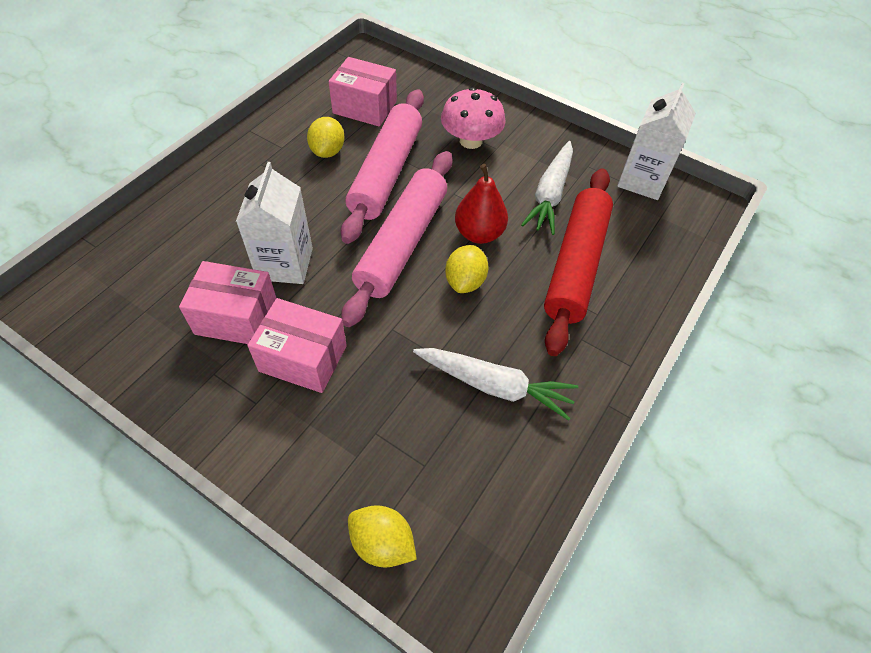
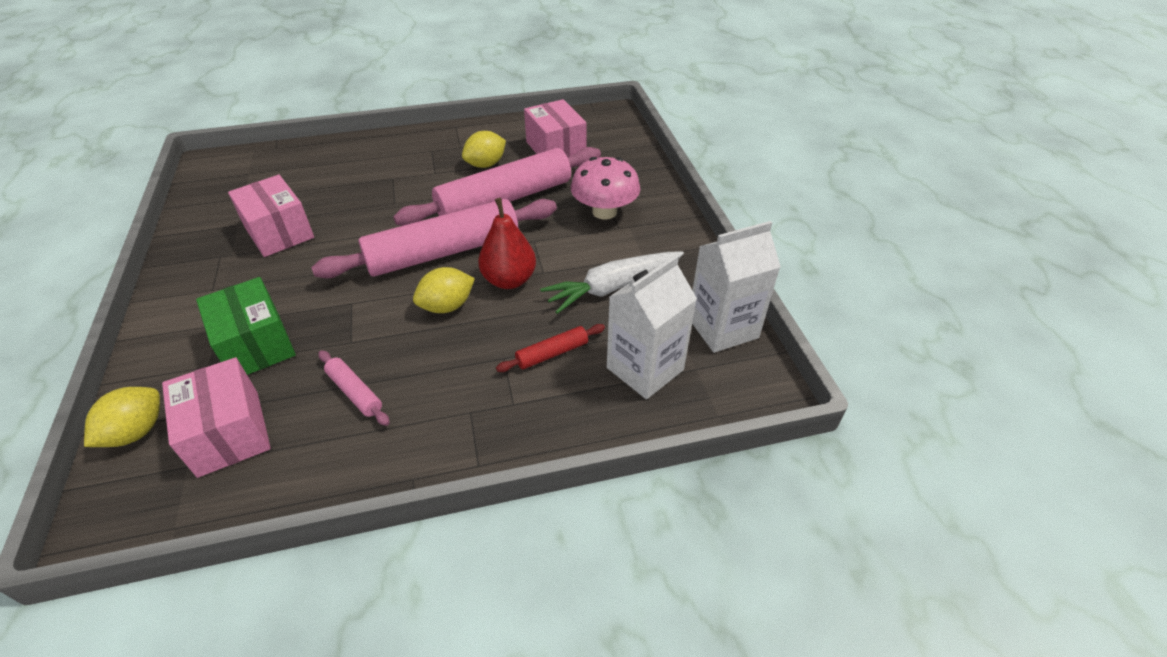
camera: 45 degrees right, 10 degrees down
(285, 264) = (352, 218): white carton -> white carton (645, 369)
(303, 358) = (274, 282): pink box -> pink box (229, 433)
(369, 412) = (256, 345): none -> green box
(382, 543) = (136, 432): yellow lemon -> yellow lemon turned 45 degrees clockwise
(494, 385) = (354, 392): white carrot -> pink rolling pin
(575, 265) = (552, 353): red rolling pin -> red rolling pin, size x0.42

